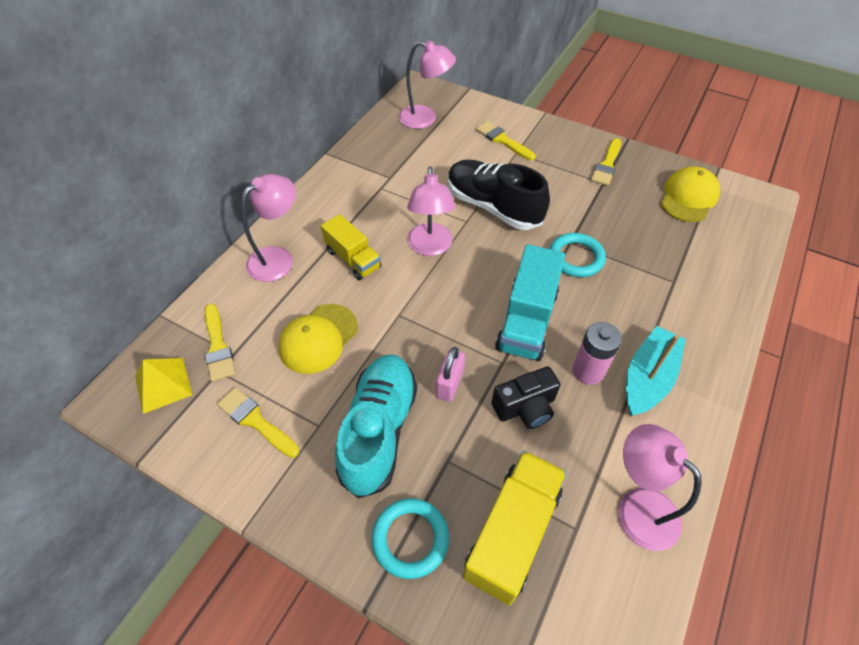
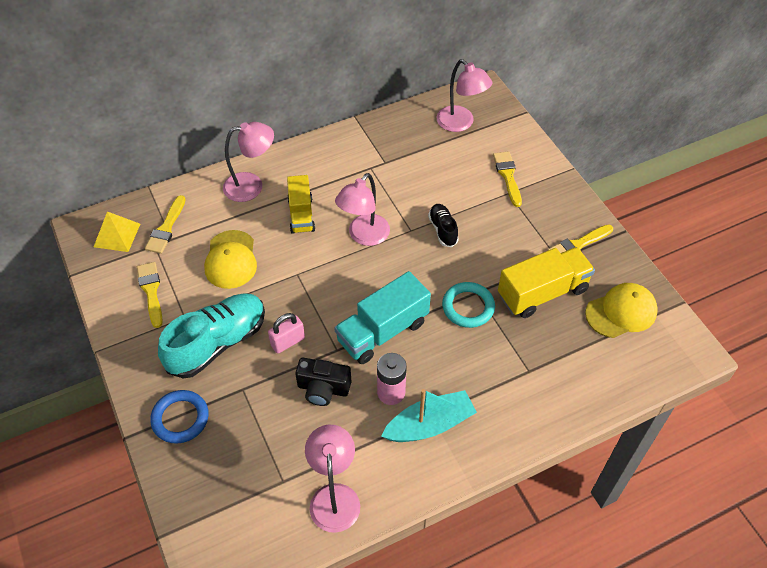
camera: 35 degrees right, 0 degrees up
(318, 338) = (231, 259): yellow cap -> yellow cap turned 75 degrees counterclockwise
(410, 539) = (180, 418): turquoise ring -> blue ring
(493, 207) = (443, 230): black shoe -> black shoe, size x0.50
(512, 533) = (242, 456): yellow truck -> yellow truck (542, 293)

